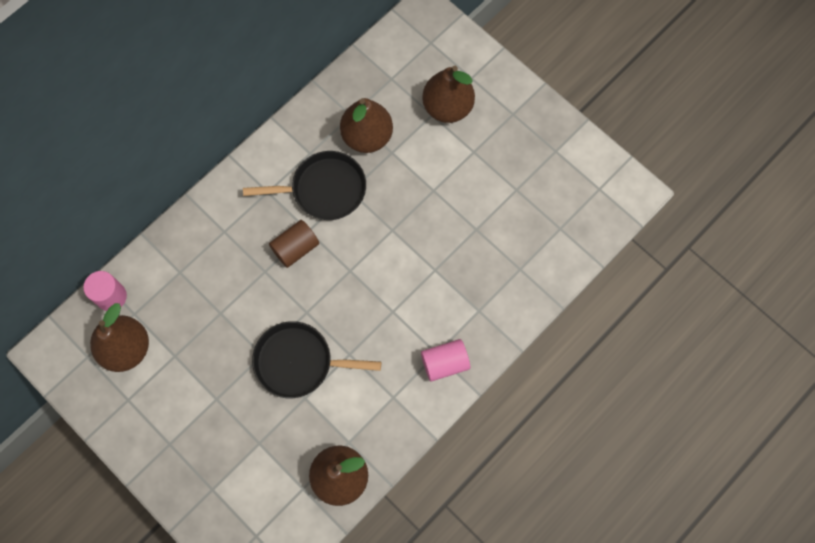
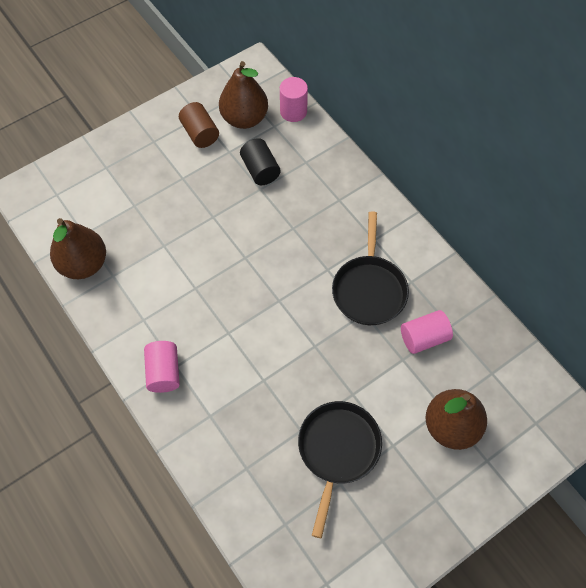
camera: 100 degrees right, 10 degrees down
(196, 317) = (260, 170): none -> black cylinder
(295, 248) = (311, 256): brown cylinder -> brown cylinder (200, 133)
(298, 362) = (199, 244): black pan -> black pan (338, 451)
(367, 136) = (424, 338): brown pear -> pink cylinder

